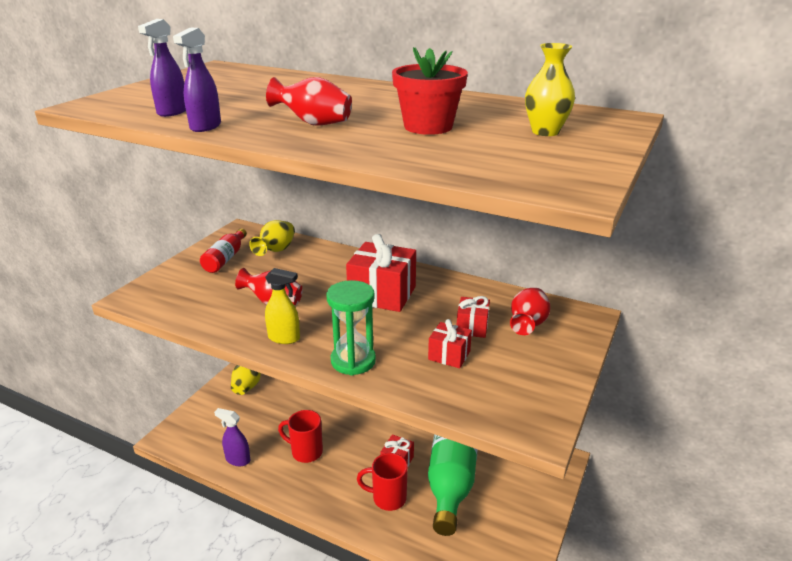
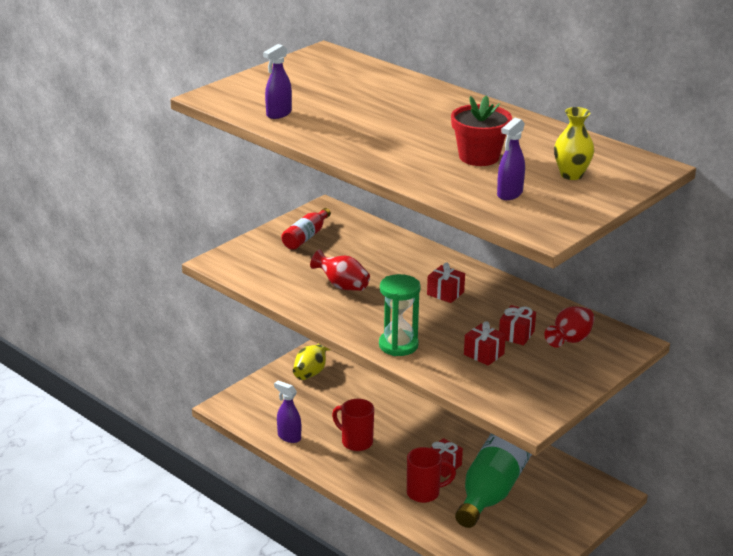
camera: 15 degrees right, 0 degrees up
(205, 127) = (302, 135): purple spray bottle -> purple spray bottle (509, 194)
(276, 251) = (356, 235): yellow vase -> none
(284, 338) = (344, 318): yellow spray bottle -> none
(314, 123) = (388, 142): red vase -> none
(382, 294) = (445, 293): red gift -> red gift, size x0.53
(388, 498) = (424, 493): red mug -> red mug turned 150 degrees clockwise

